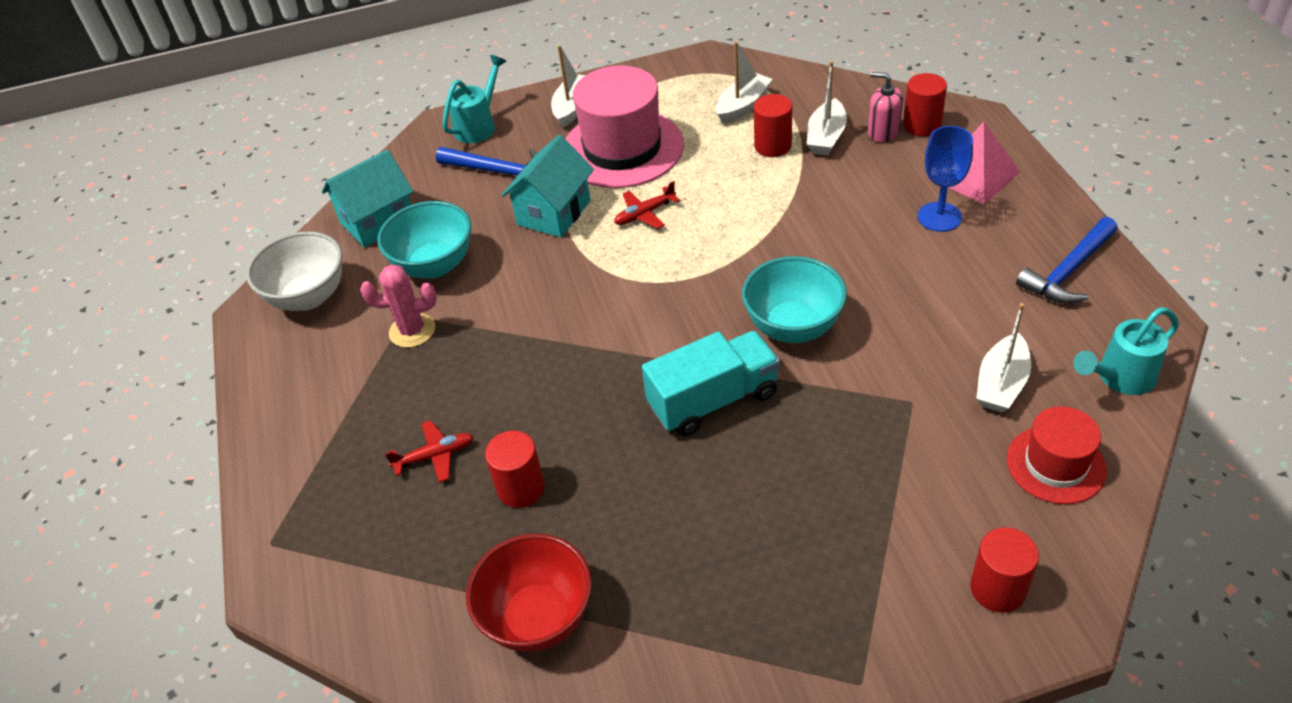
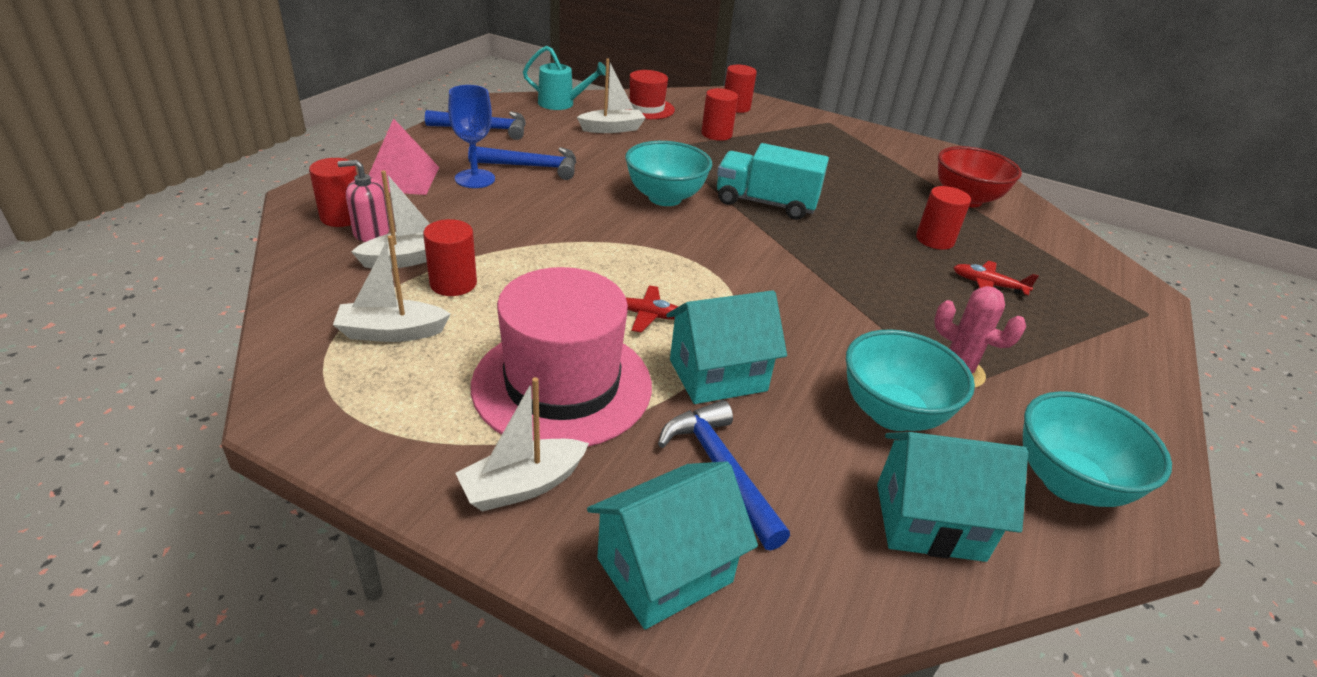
camera: 145 degrees left, 10 degrees down
(309, 297) = (1068, 483): white bowl -> turquoise bowl
(479, 125) = (665, 570): turquoise watering can -> turquoise house
(883, 132) = (371, 232): pink soap dispenser -> pink soap dispenser turned 105 degrees clockwise
(914, 485) = (716, 134): none -> red cylinder
(939, 265) = (531, 167): none -> blue hammer

